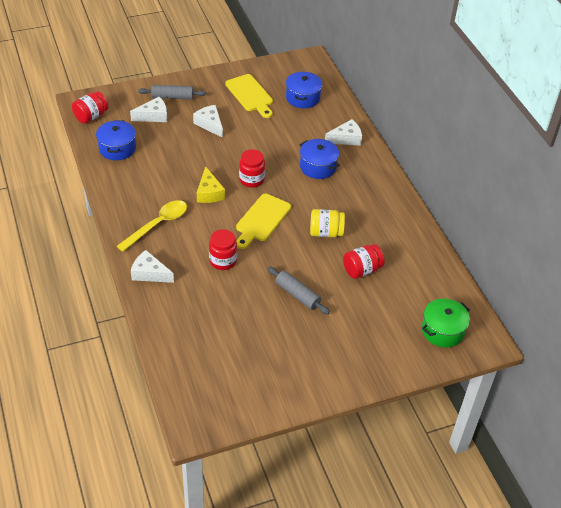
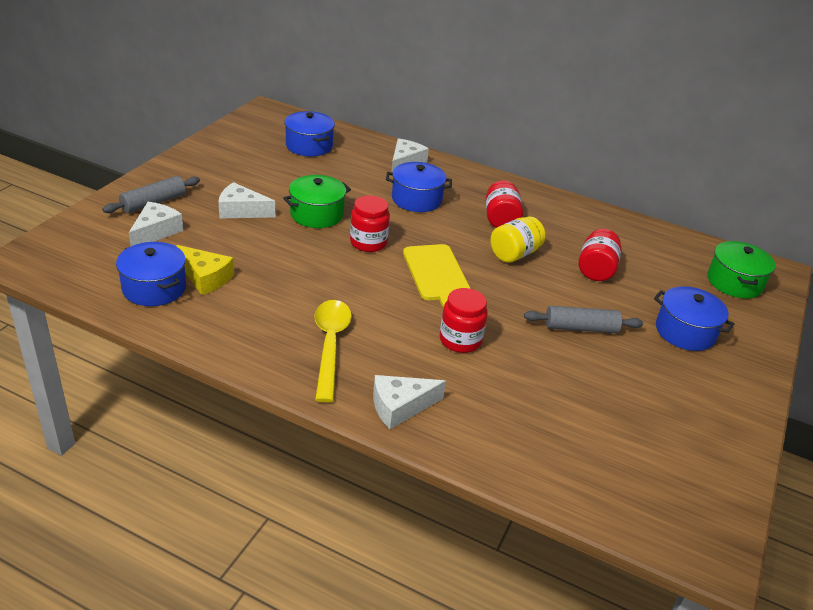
camera: 45 degrees left, 10 degrees down
(91, 116) = (63, 269): red jar -> red jar (500, 219)
(209, 193) = (341, 279): yellow cheese -> yellow cheese (205, 278)
(247, 147) = (317, 214): none -> green pot
(250, 95) = (247, 164): yellow cutting board -> none
(356, 335) = (685, 332): none -> blue pot

